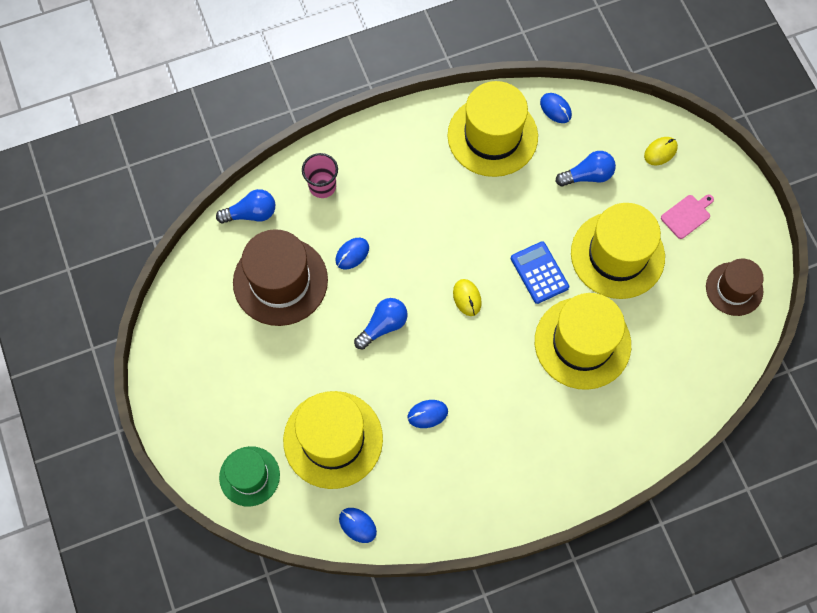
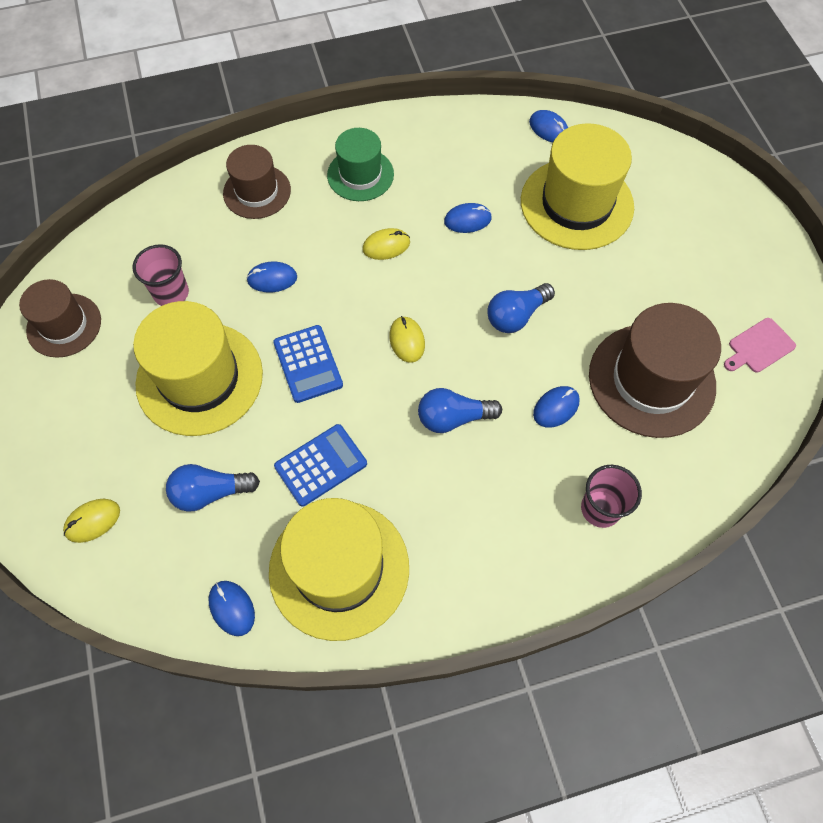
camera: 175 degrees left, 5 degrees down
(249, 476) = (668, 177): green hat -> green hat (360, 175)
(251, 213) = (701, 476): blue light bulb -> blue light bulb (453, 418)
(494, 382) = (386, 246): none -> yellow mouse
(516, 199) = (321, 465): none -> blue calculator
(582, 343) = (272, 279): yellow hat -> blue mouse
(615, 428) = (257, 192): none -> brown hat
(660, 323) = (171, 293): none -> pink cup
(687, 215) = (88, 423): pink cutting board -> pink cutting board (759, 347)

